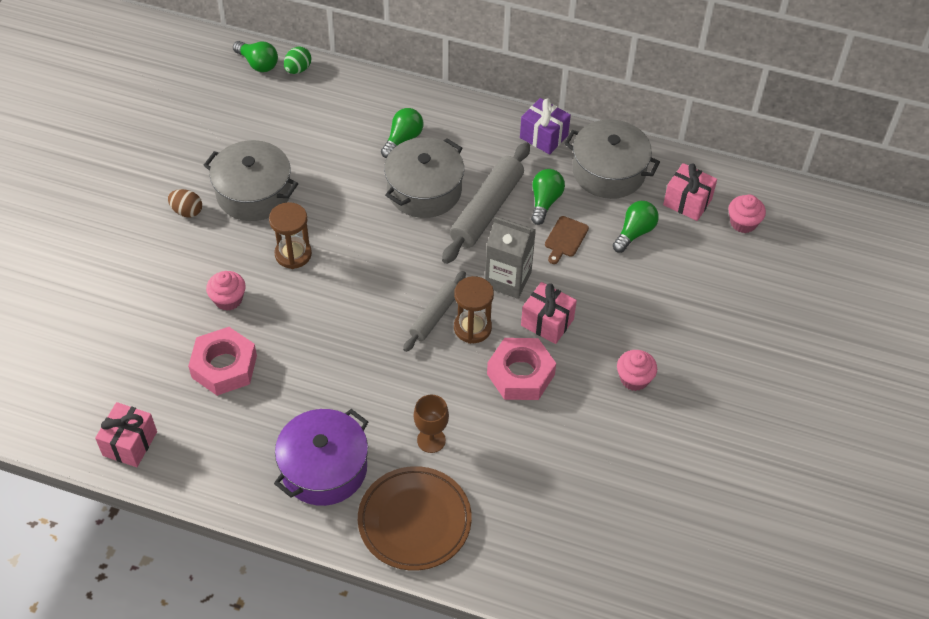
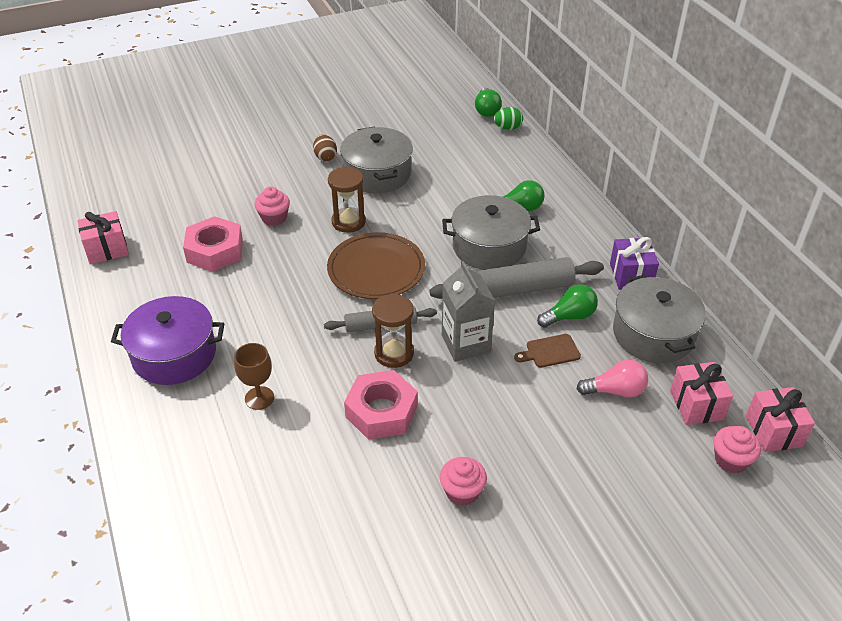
camera: 50 degrees right, 10 degrees down
(414, 521) = (171, 437): brown plate -> brown plate (376, 270)
(547, 322) = (452, 394): pink gift -> pink gift (773, 431)
(634, 232) = (615, 391): green light bulb -> pink light bulb

